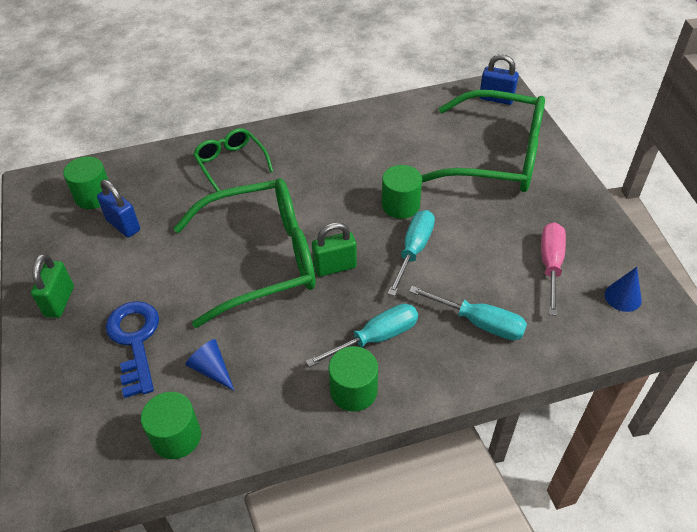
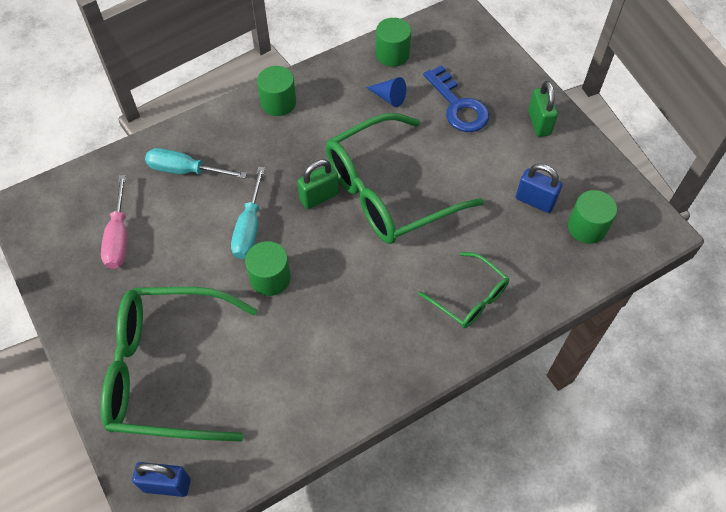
camera: 165 degrees right, 10 degrees up
(375, 338) = (269, 142): turquoise screwdriver -> none
(623, 297) = (57, 217): blue cone -> none

